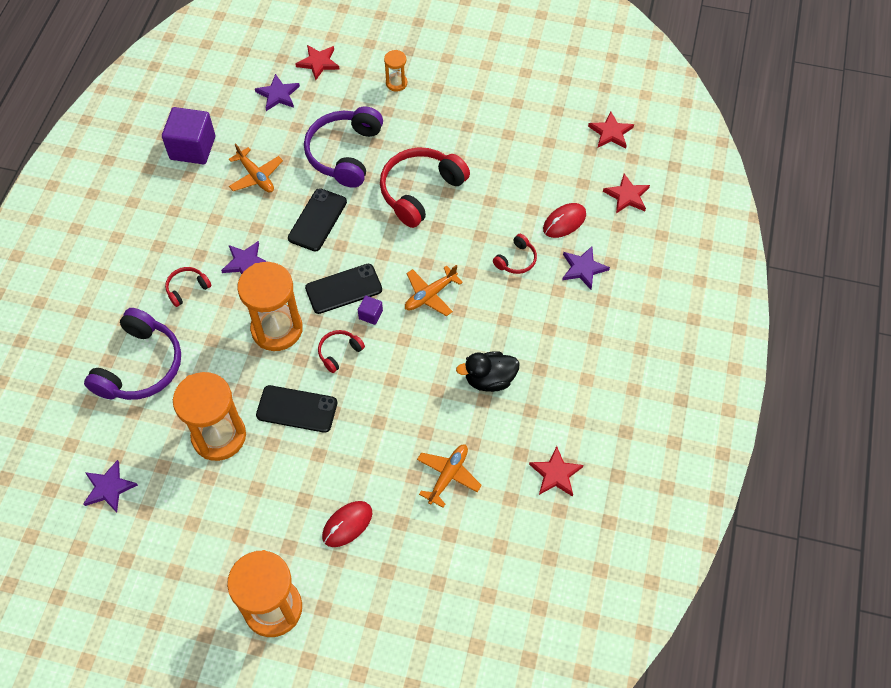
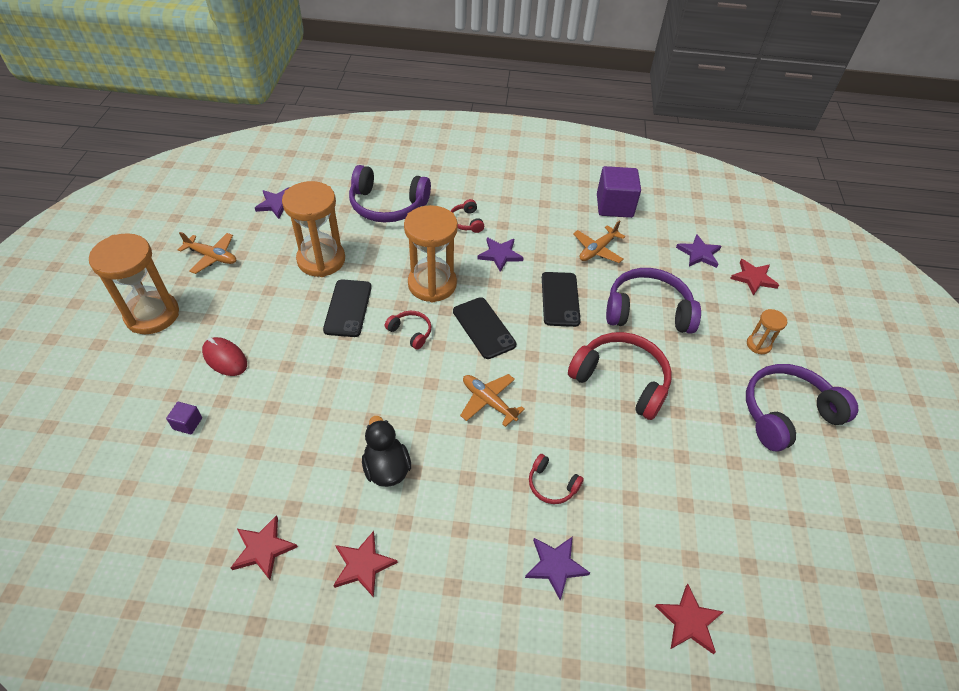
camera: 80 degrees right, 10 degrees down
(187, 288) = (466, 222): red headphones -> red headphones turned 150 degrees counterclockwise
(317, 220) = (560, 299): black phone -> black phone turned 75 degrees clockwise
(370, 315) = (457, 352): purple cube -> purple cube (187, 423)
(448, 476) = (269, 438): orange plane -> orange plane (212, 257)
(468, 87) = (786, 413): none -> purple headphones
(564, 222) = (621, 538): red mouse -> none
(611, 132) = (790, 592): red star -> red star (363, 565)

